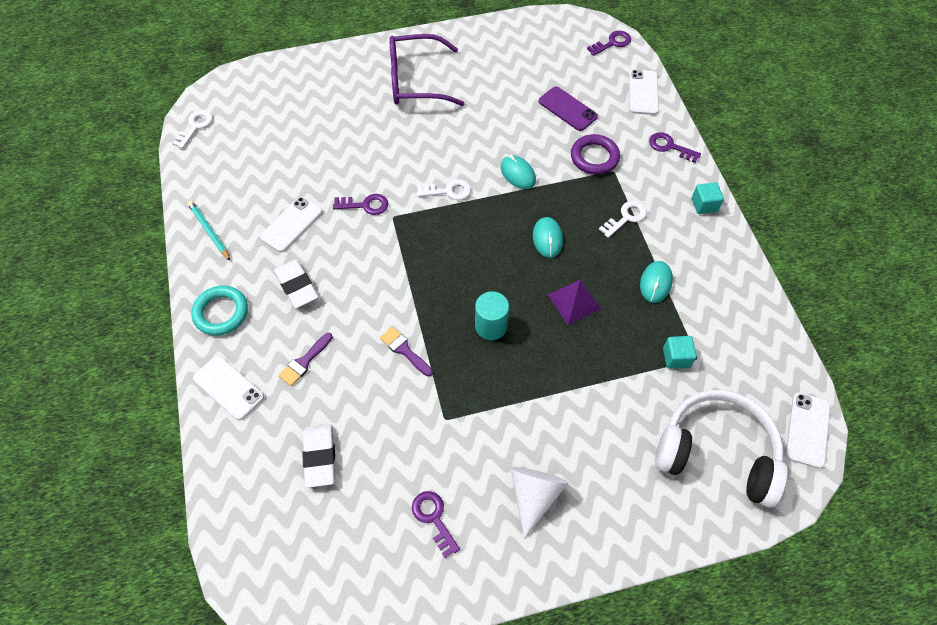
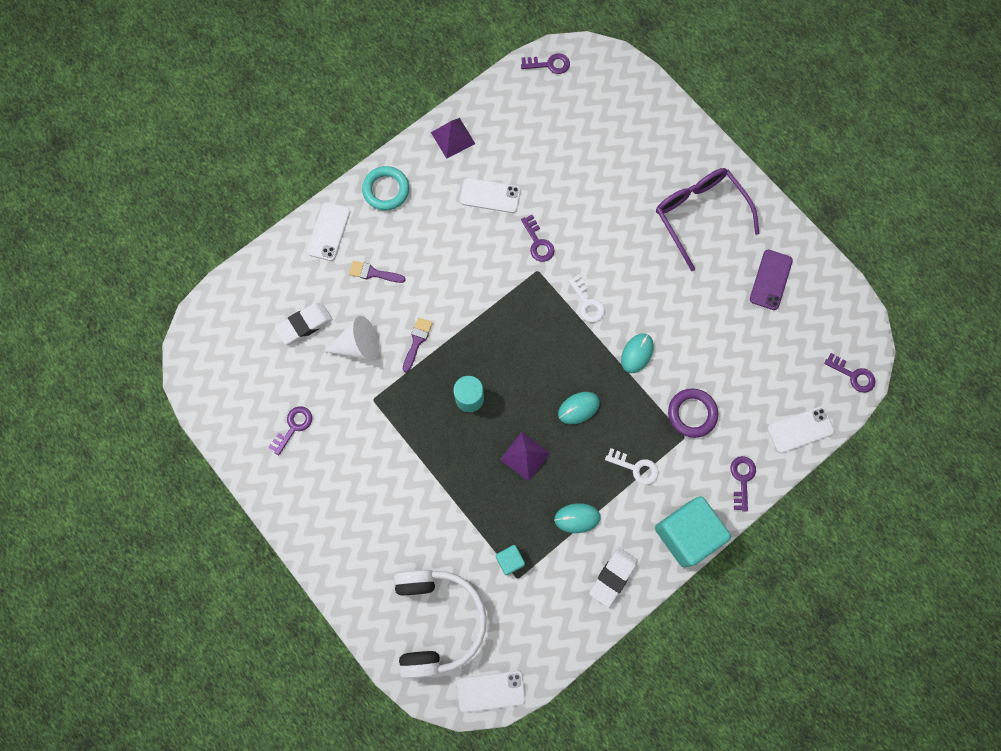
camera: 65 degrees right, 15 degrees up
(195, 127) = (549, 64): white key -> purple key
(209, 231) = (453, 138): turquoise pencil -> purple pyramid
(296, 286) = (435, 231): white eraser -> white eraser (613, 576)
(534, 495) = (341, 491): white cone -> white cone (358, 345)
(567, 109) = (739, 366): purple phone -> purple phone (770, 280)
(704, 205) = (687, 534): turquoise cube -> turquoise cube, size x2.23

